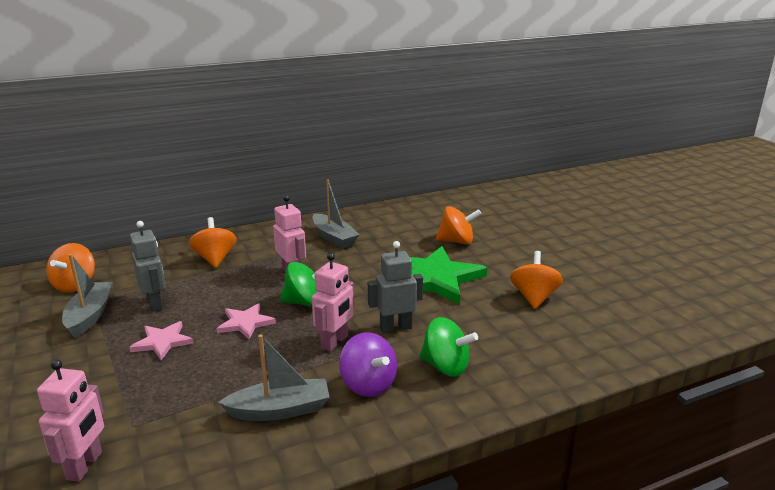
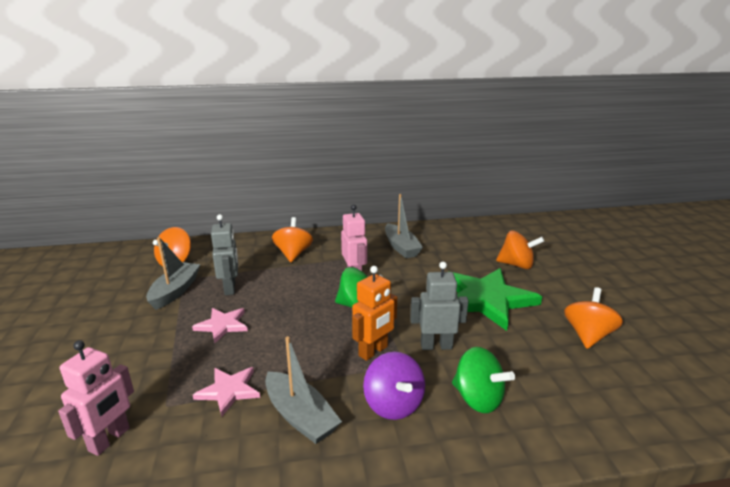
camera: 15 degrees right, 0 degrees up
(245, 323) = (298, 318): pink star -> pink star (229, 390)
(280, 410) = (300, 416): grey boat -> grey boat turned 45 degrees clockwise
(335, 342) = (373, 351): pink robot -> orange robot

